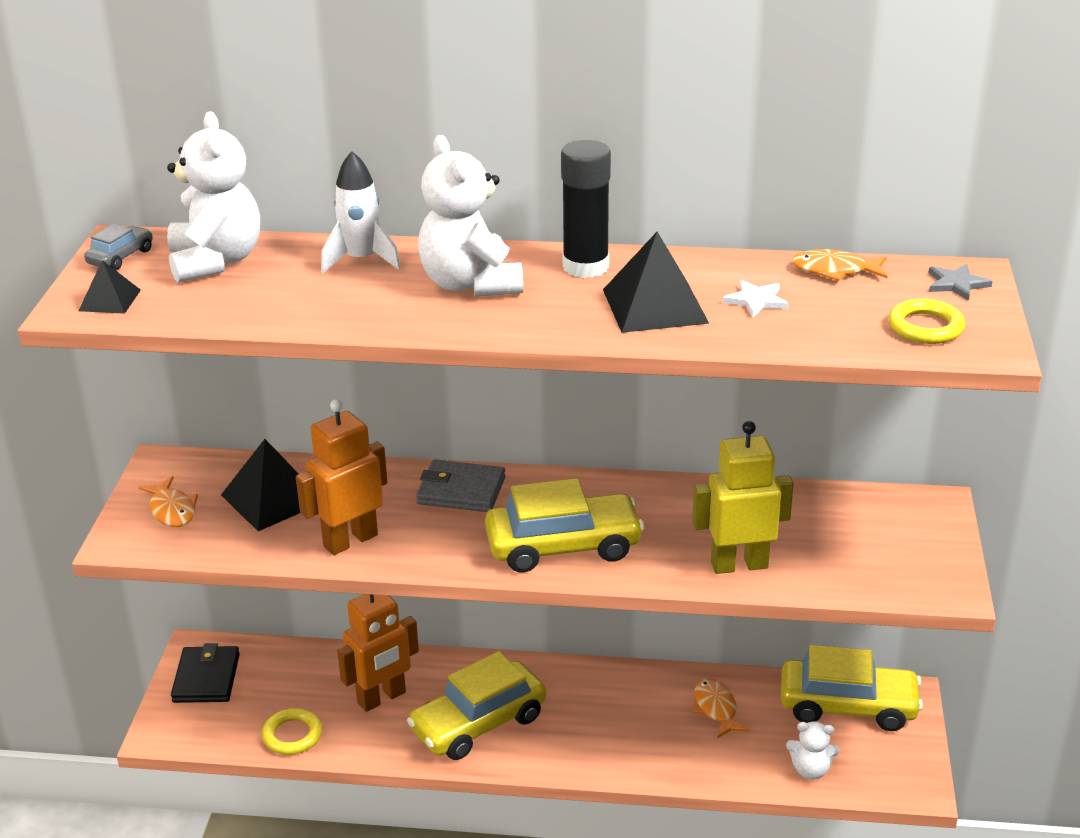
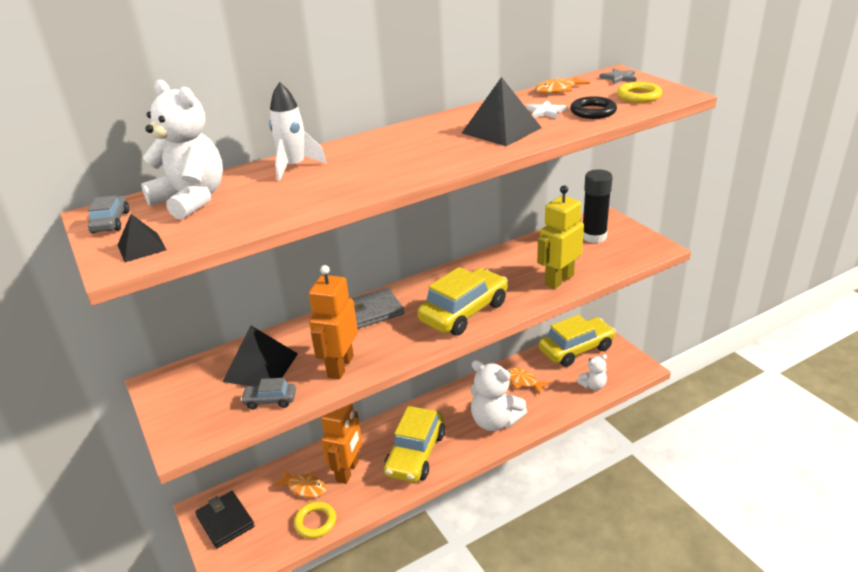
camera: 35 degrees left, 0 degrees up
(172, 510) = (197, 406): orange fish -> orange fish (304, 487)
(242, 541) = (270, 400): none -> grey car
(470, 284) = (383, 155): white teddy bear -> white teddy bear (495, 421)
(585, 266) = (433, 127): black glue stick -> black glue stick (594, 236)
(816, 326) = (593, 111): none -> black ring

